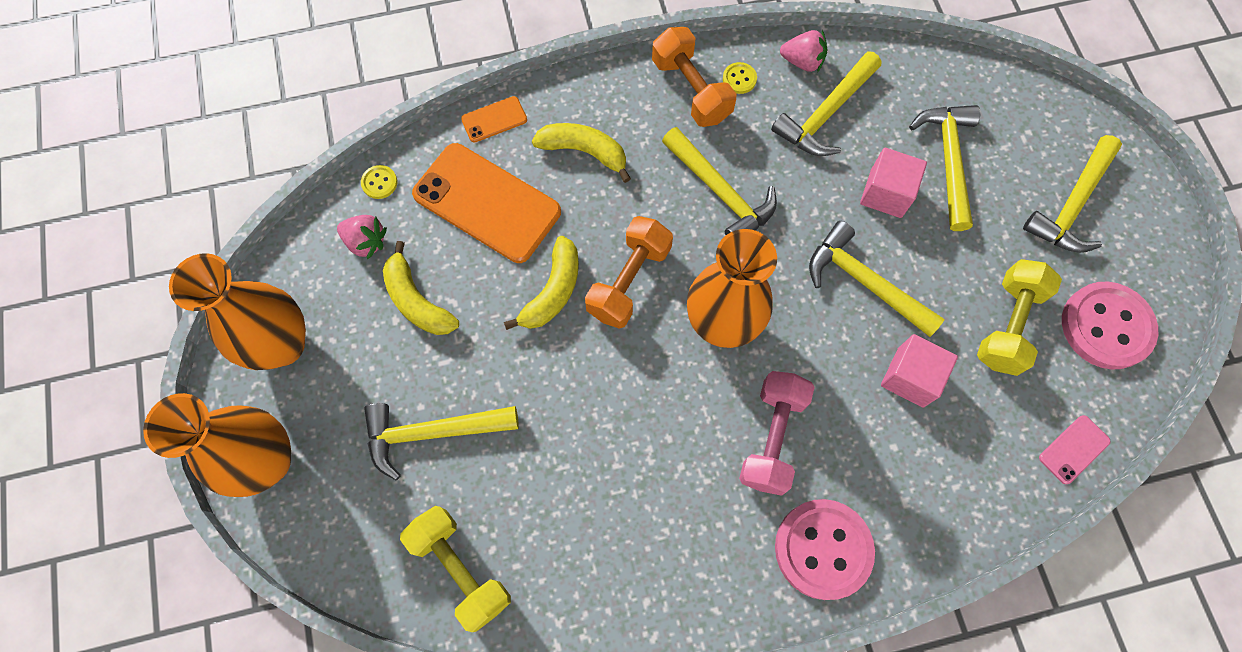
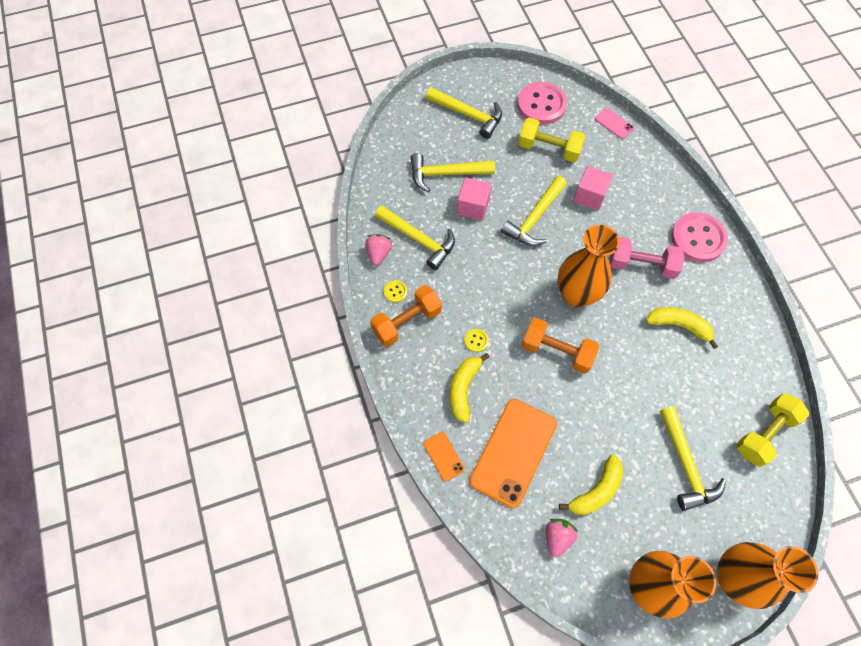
camera: 95 degrees left, 5 degrees down
(379, 183) = (507, 536): yellow button -> yellow button (476, 341)
(553, 291) = (572, 399): yellow banana -> yellow banana (679, 325)
(721, 193) = (485, 299): yellow hammer -> none

